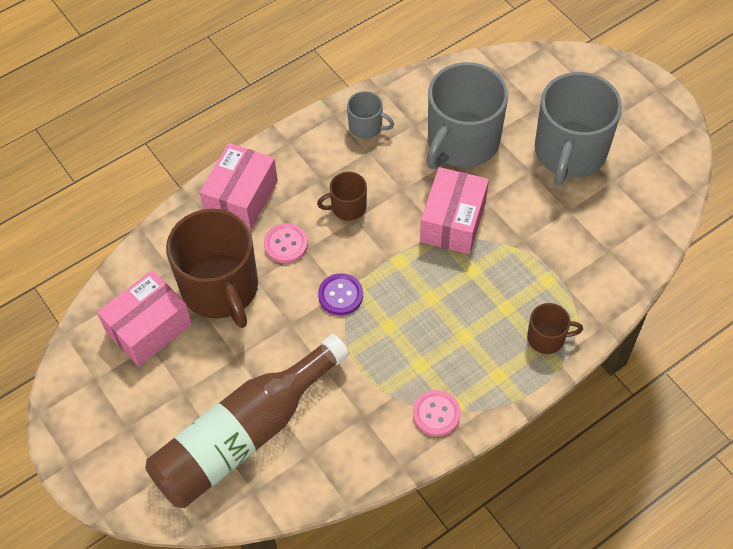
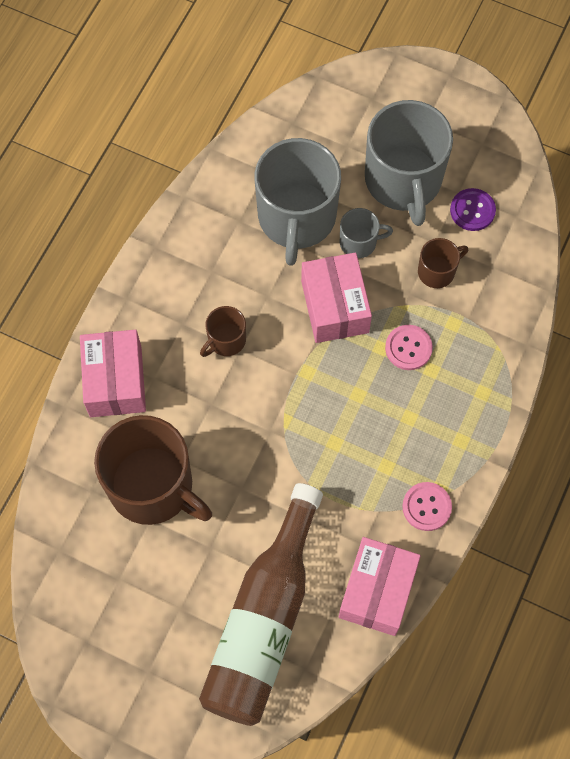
camera: 30 degrees left, 10 degrees up
(149, 328) = (107, 562): pink box -> pink box (377, 591)
(286, 244) = (189, 408): pink button -> pink button (408, 348)
(340, 295) = (272, 435): purple button -> purple button (472, 210)
(366, 127) = (194, 245): grey mug -> grey mug (359, 242)
(547, 338) = (484, 382): brown mug -> brown mug (437, 271)

